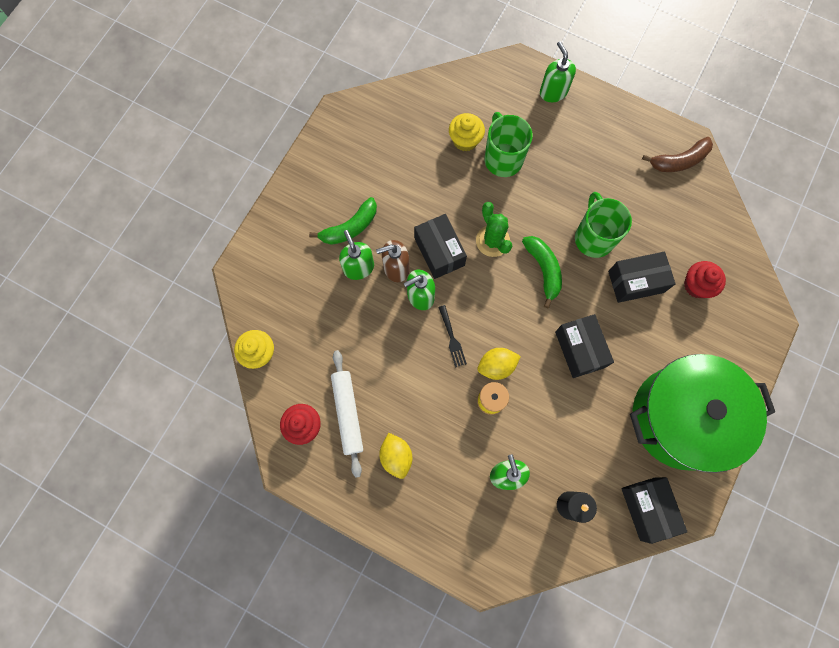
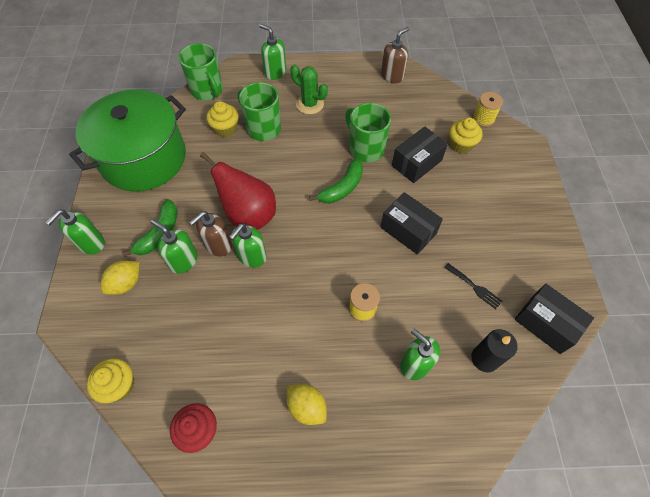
camera: 30 degrees left, 15 degrees down
(287, 206) = (91, 243): none -> green soap dispenser
(348, 413) = (238, 393): white rolling pin -> none
(439, 251) = (249, 215): black box -> red pear
(452, 339) = (299, 276): black fork -> black fork (474, 287)
(470, 81) = (207, 91): none -> green mug
(492, 241) = (289, 187): green cactus -> green cactus (309, 104)
(496, 366) = (350, 278): yellow lemon -> yellow lemon (126, 283)
(543, 270) = (342, 188): green banana -> green banana turned 90 degrees clockwise
(679, 161) = (392, 76): brown banana -> brown soap dispenser
(682, 417) = (518, 239): green pot -> green pot (144, 158)
(697, 285) = (461, 145): red cupcake -> yellow cupcake
(744, 267) = (483, 119): none -> yellow spool

